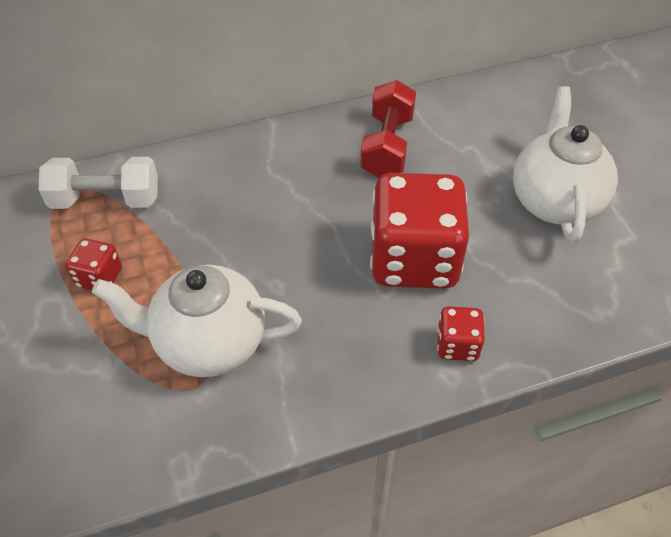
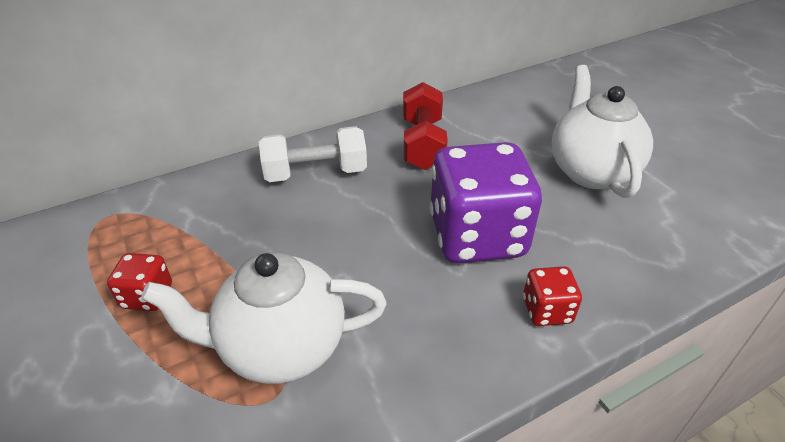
camera: 10 degrees left, 10 degrees down
(106, 200) = (148, 220): white dumbbell -> white dumbbell (315, 173)
(414, 259) = (477, 236): red dice -> purple dice

